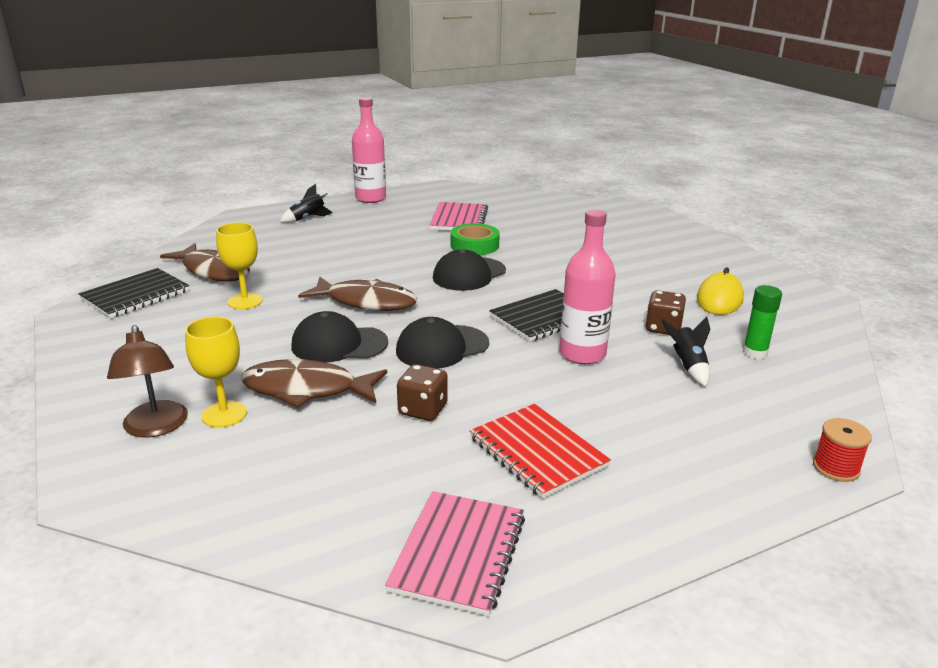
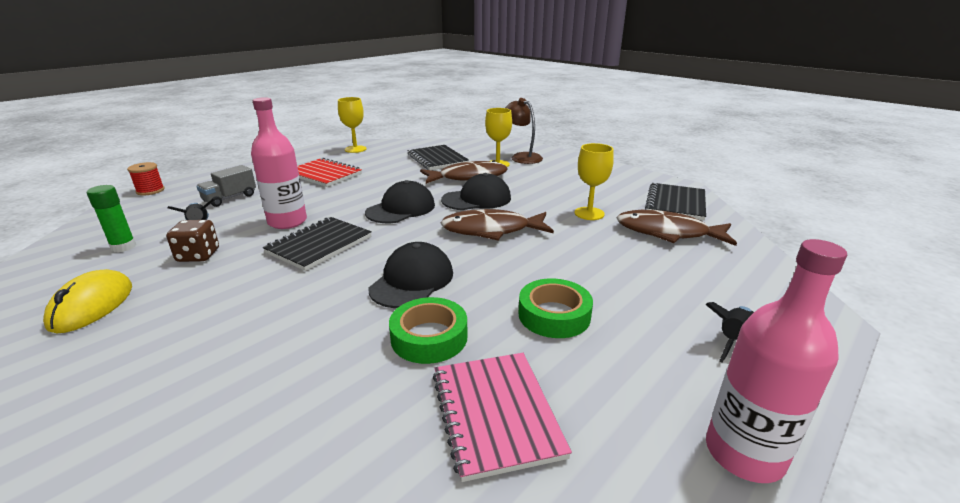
camera: 160 degrees right, 0 degrees up
(310, 457) = (437, 159): none -> black notebook
(389, 242) = (554, 315): none -> green tape
(423, 409) = (394, 179): brown dice -> none
(458, 553) = (355, 149): pink notebook -> yellow goblet
(680, 416) = (230, 198): none -> grey truck

